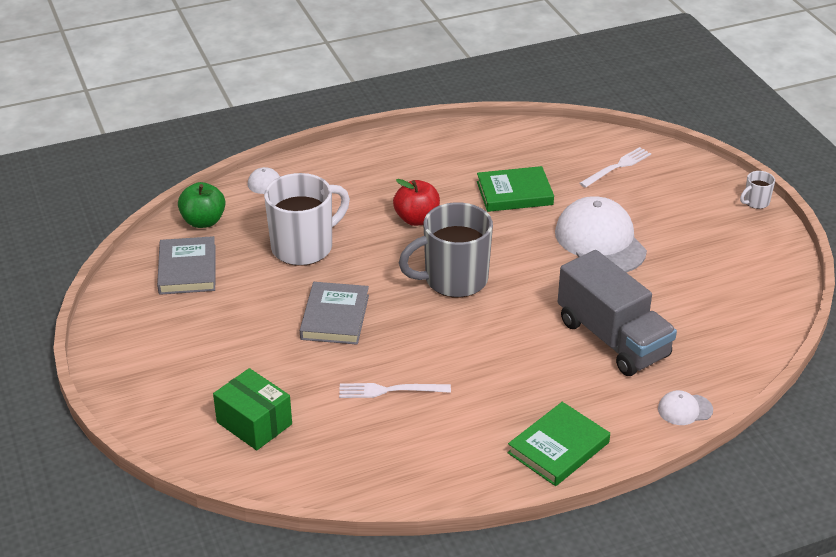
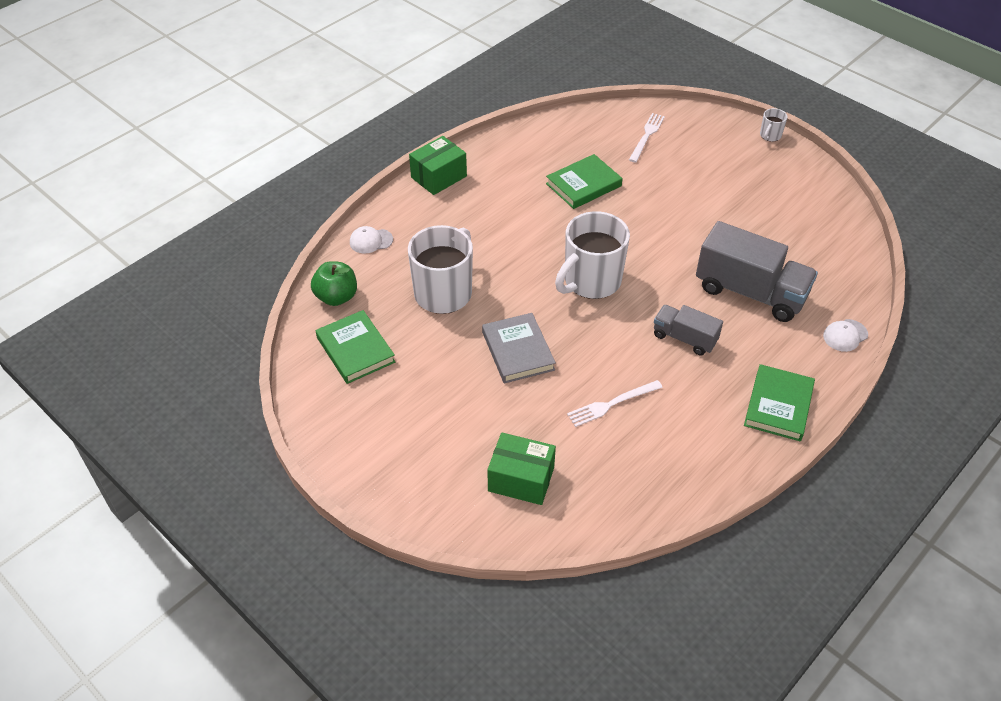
camera: 25 degrees left, 10 degrees up
(187, 269) = (355, 350): grey book -> green book
(375, 147) = (439, 177): none -> green box
(417, 219) = (521, 234): red apple -> none
(454, 280) = (591, 281): grey mug -> white mug
(509, 358) = (684, 338): none -> grey truck
(600, 241) = (680, 207): white cap -> none

